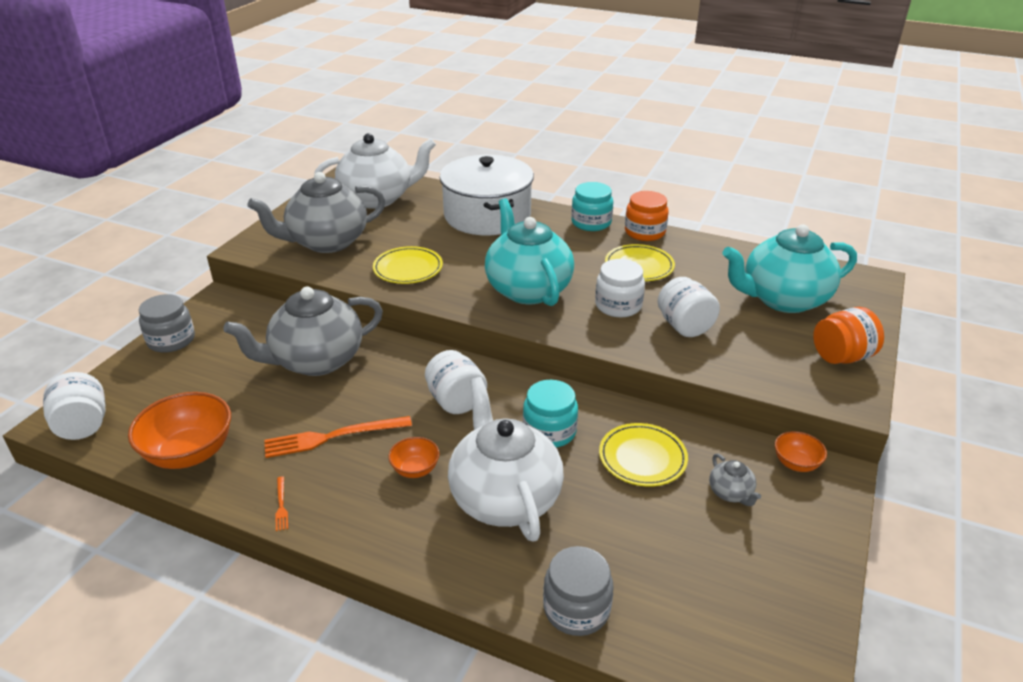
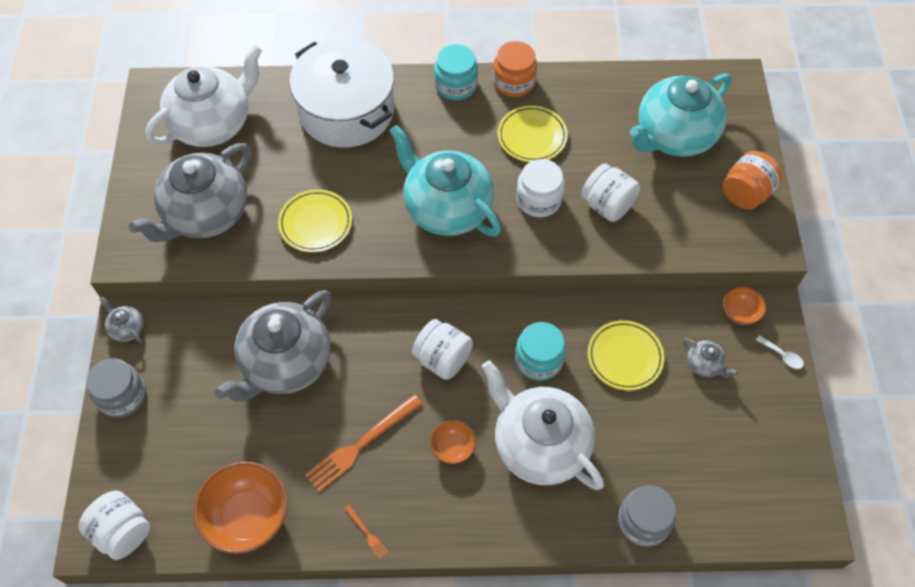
camera: 25 degrees left, 25 degrees up
(214, 302) = (127, 329): none -> grey teapot
(832, 516) = (782, 355): none -> white spoon

